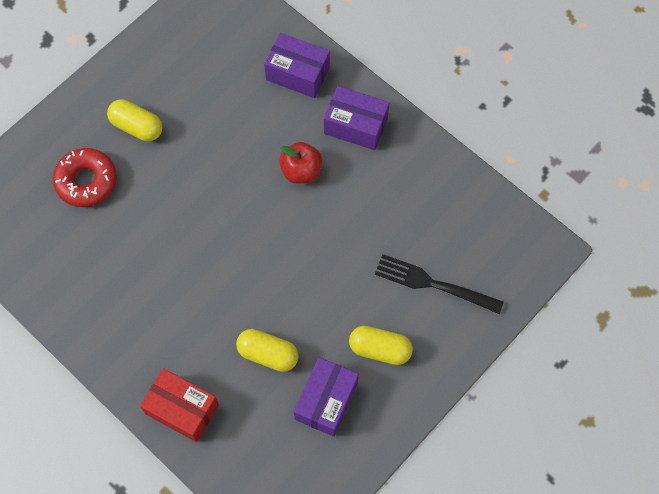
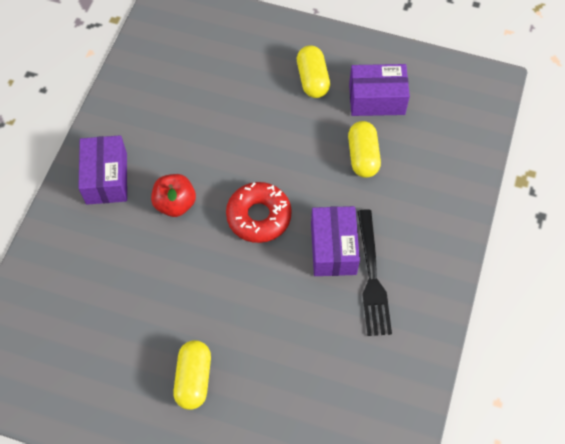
camera: 115 degrees left, 5 degrees down
(86, 181) = (279, 397): red donut -> red donut (259, 216)
(182, 409) = (448, 199): red box -> none
(297, 73) = (67, 252): purple box -> purple box (333, 248)
(433, 284) = (236, 64): black fork -> black fork (372, 277)

